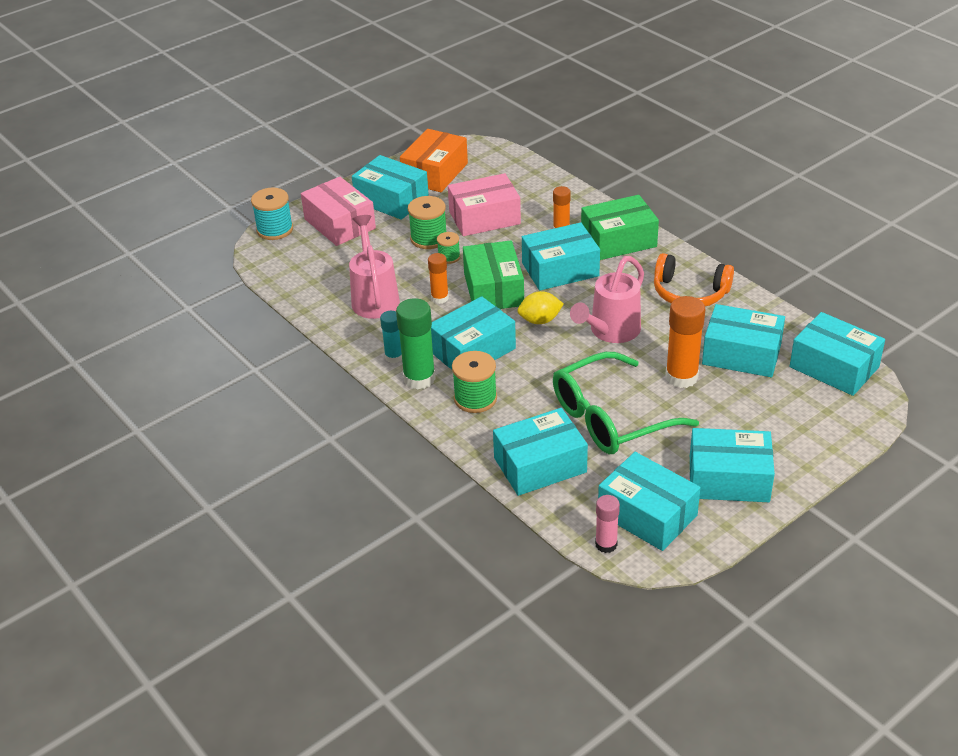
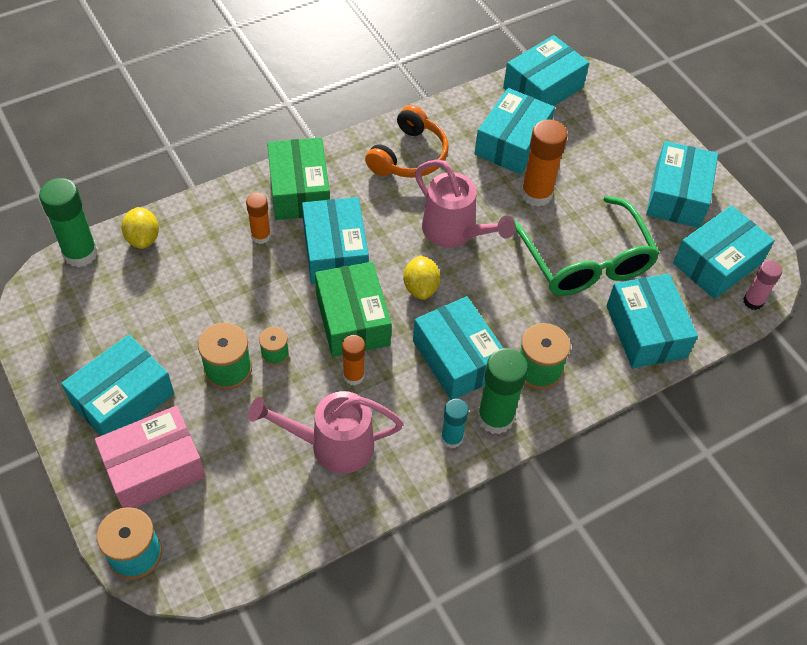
camera: 85 degrees left, 15 degrees up
(435, 173) = (81, 340): orange box -> none
(484, 218) = (206, 304): pink box -> none
(493, 289) = (353, 320): green box -> green box turned 75 degrees clockwise
(511, 155) = (80, 253): none -> green glue stick
(535, 178) = (143, 238): none -> yellow lemon

